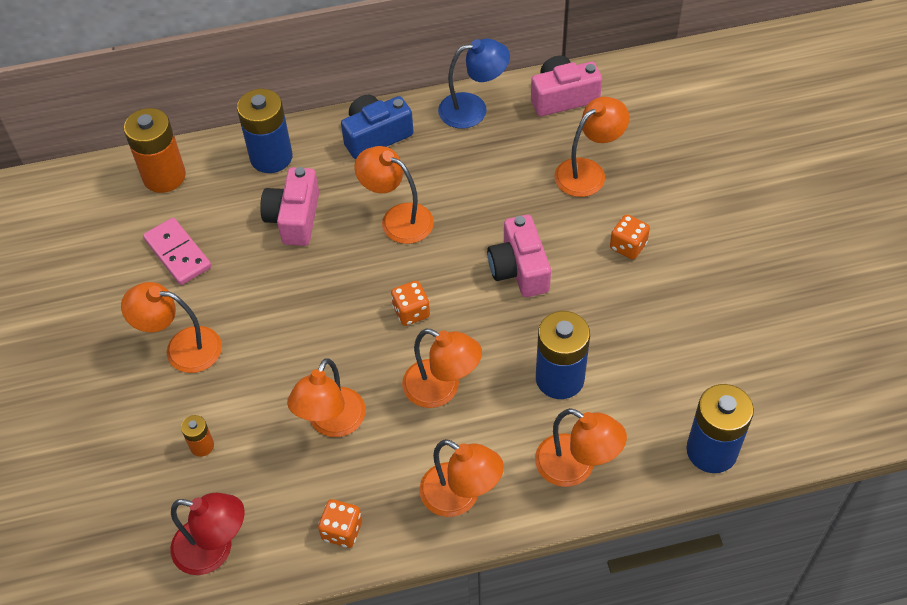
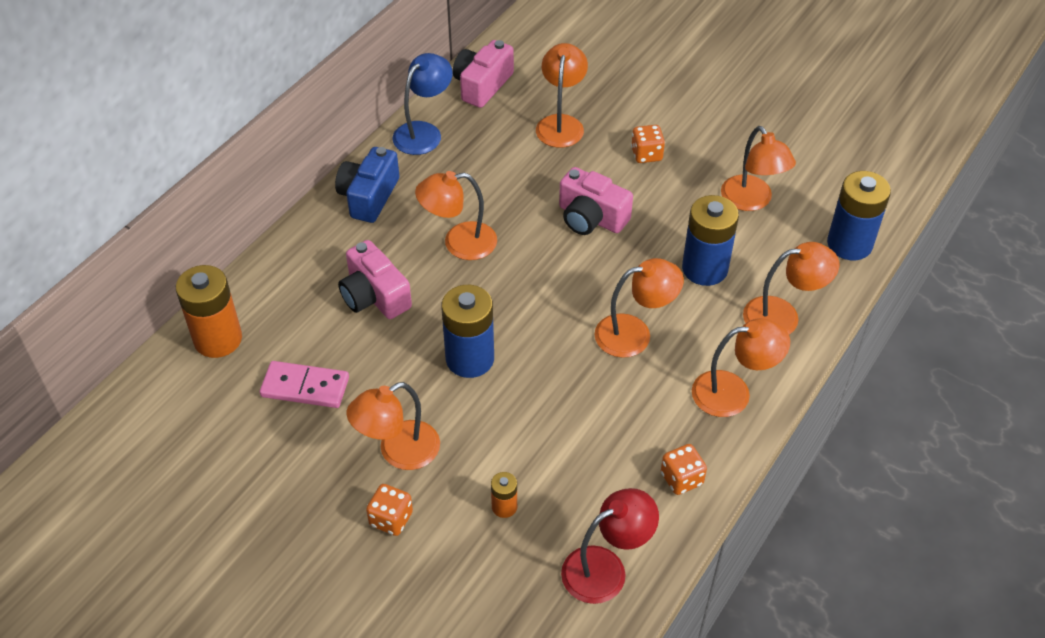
camera: 45 degrees left, 5 degrees down
(271, 157) = (298, 265): blue battery -> blue battery (470, 359)
(332, 423) = (584, 415): orange lamp -> orange lamp (751, 201)
(411, 312) = (549, 299): orange dice -> orange dice (391, 519)

